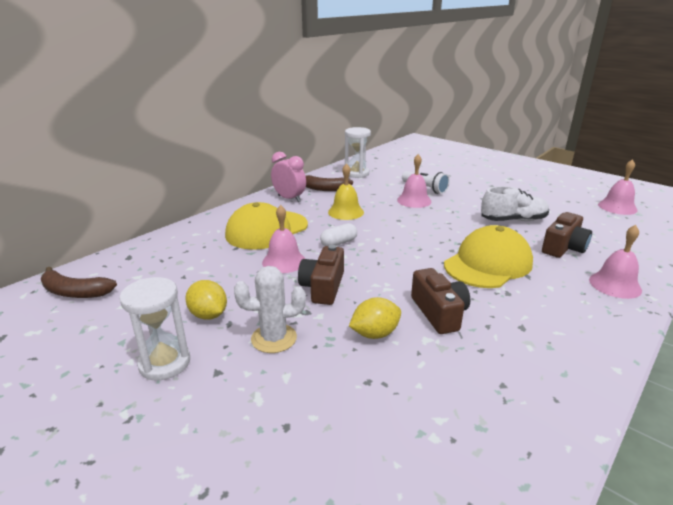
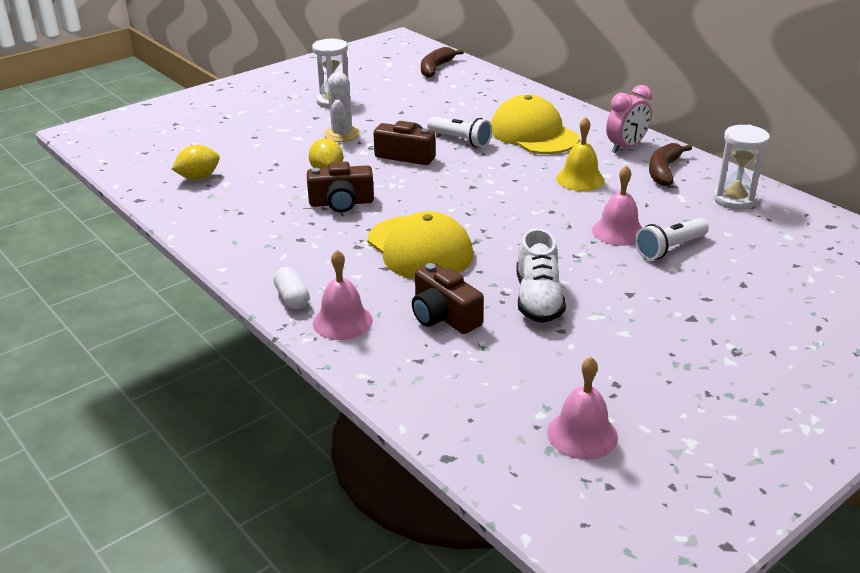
camera: 100 degrees right, 5 degrees up
(208, 315) = (383, 112): yellow lemon -> yellow lemon (198, 177)
(284, 261) = (460, 140): pink bell -> white flashlight
(338, 243) = (494, 169): white capsule -> white capsule (292, 298)

